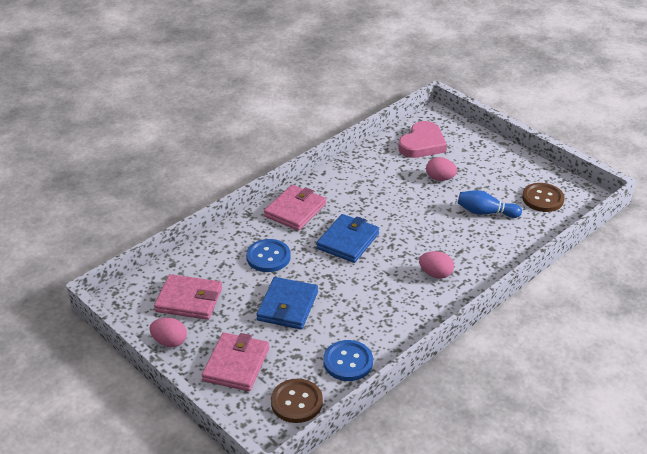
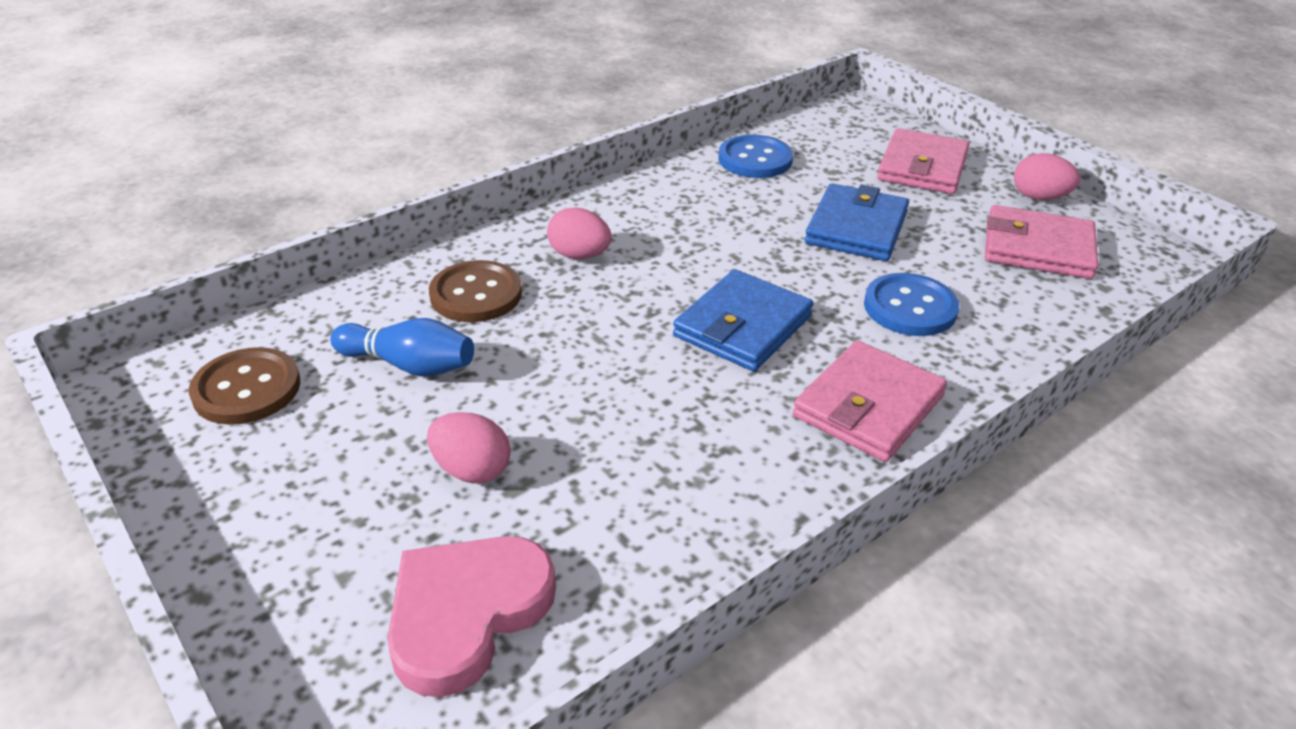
camera: 175 degrees left, 0 degrees up
(296, 402) = (827, 129): brown button -> brown button (476, 294)

